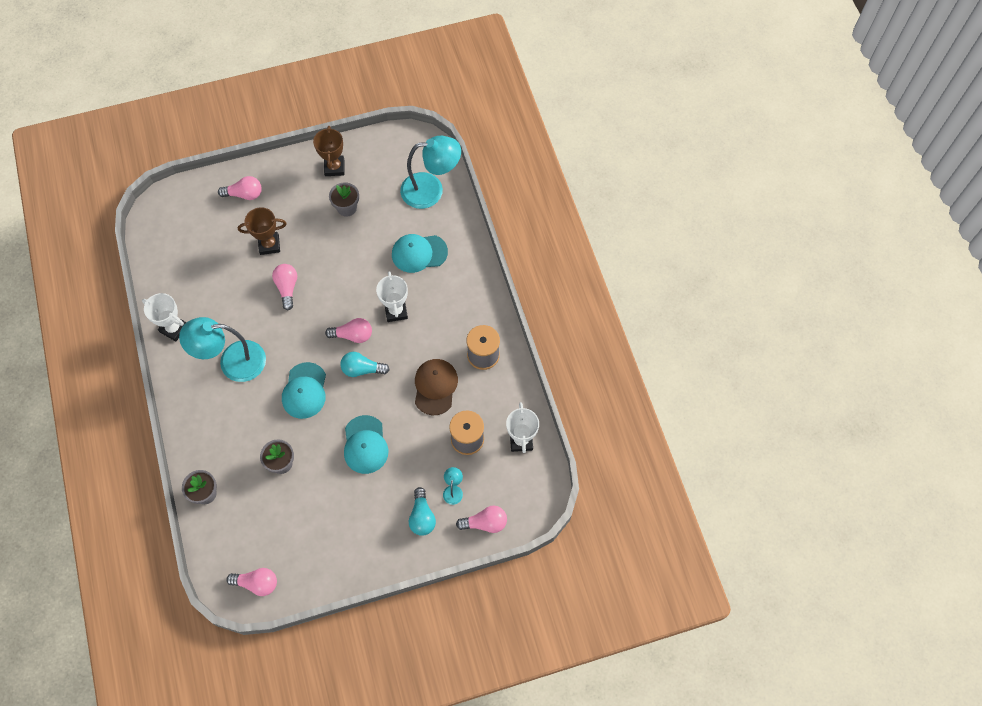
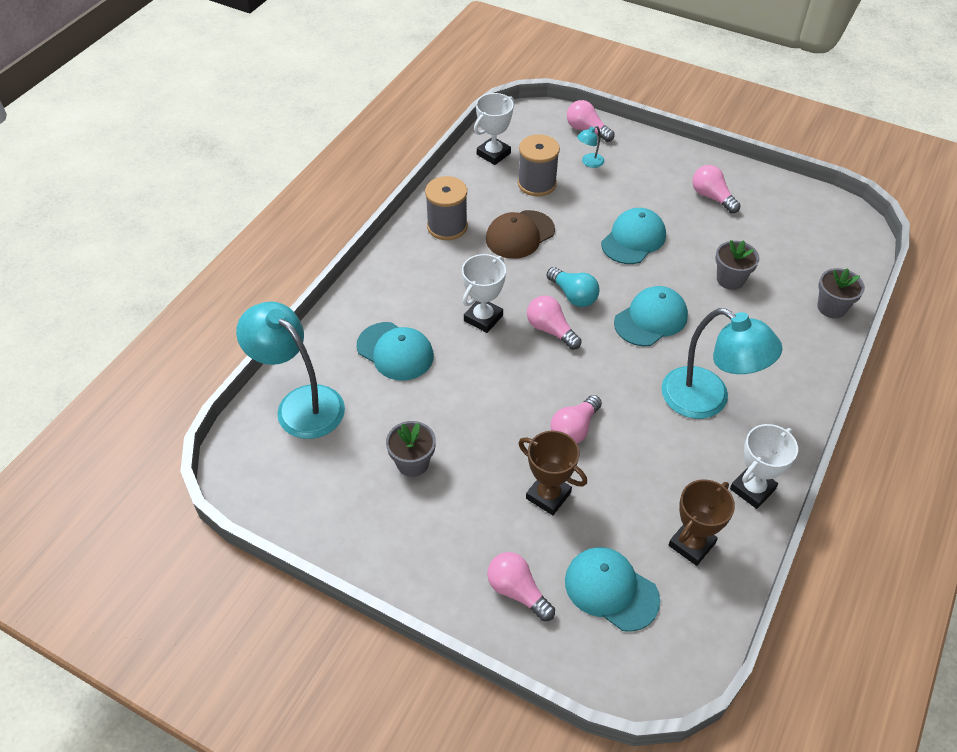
camera: 135 degrees left, 15 degrees down
(174, 328) = (752, 489): white trophy -> white trophy turned 60 degrees clockwise
(204, 227) = (611, 590): none -> turquoise cap
(257, 583) = (828, 215): pink light bulb -> pink light bulb (712, 197)
(334, 167) = (370, 526): brown trophy -> brown trophy (691, 544)
(422, 517) = (635, 165): turquoise light bulb -> none

